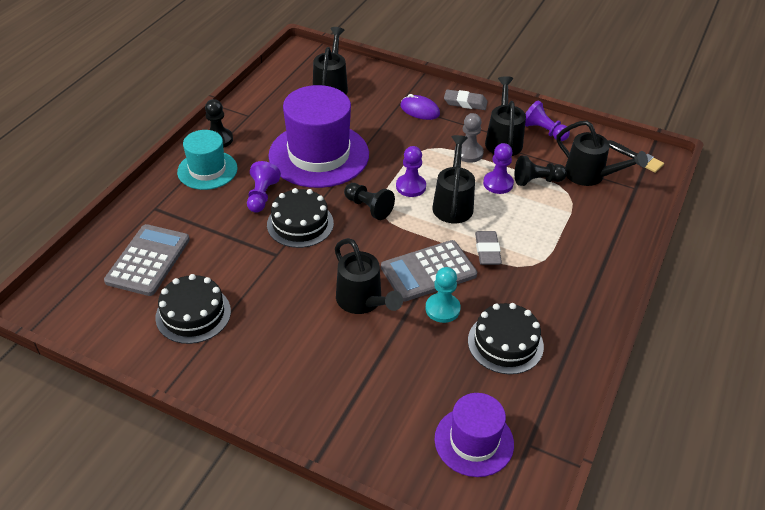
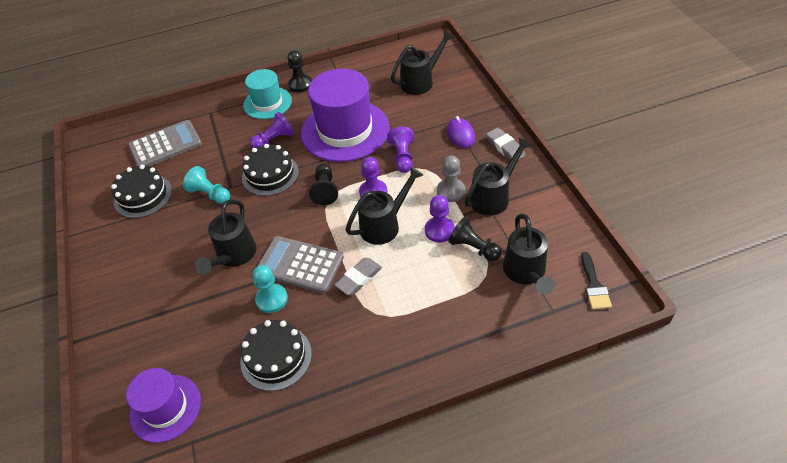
camera: 50 degrees right, 5 degrees up
(264, 271) = (210, 194): none -> turquoise pawn
(543, 131) = (539, 209): purple pawn -> purple pawn (402, 157)

